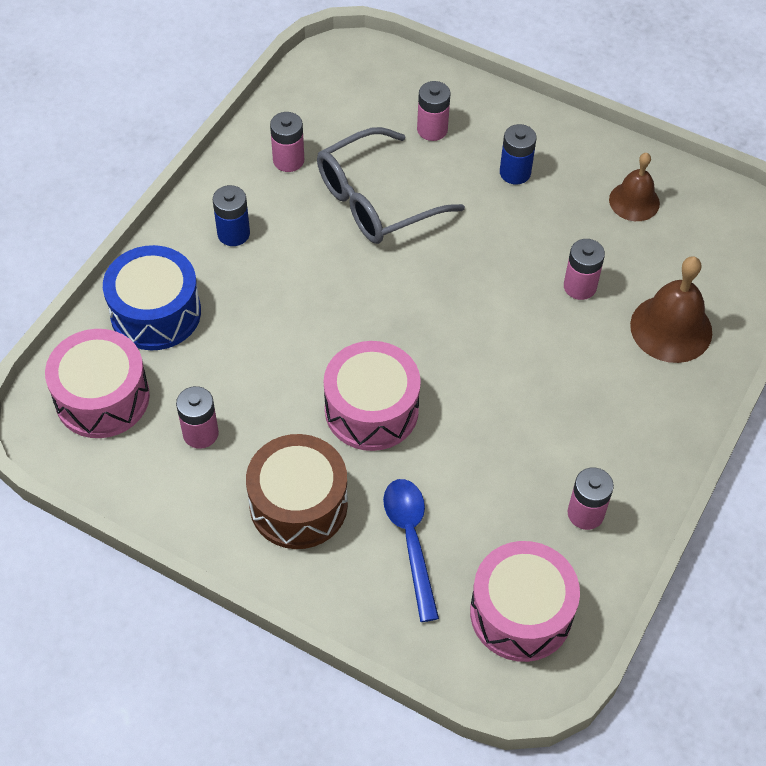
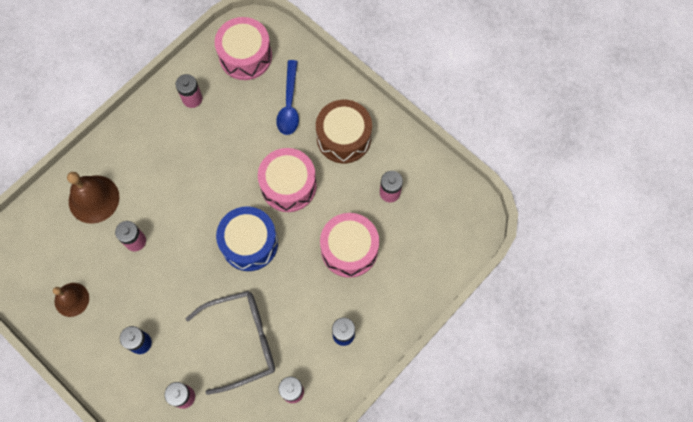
camera: 165 degrees left, 15 degrees up
(102, 397) = (443, 229): pink drum -> pink drum (349, 249)
(156, 313) = (404, 282): blue drum -> blue drum (249, 243)

